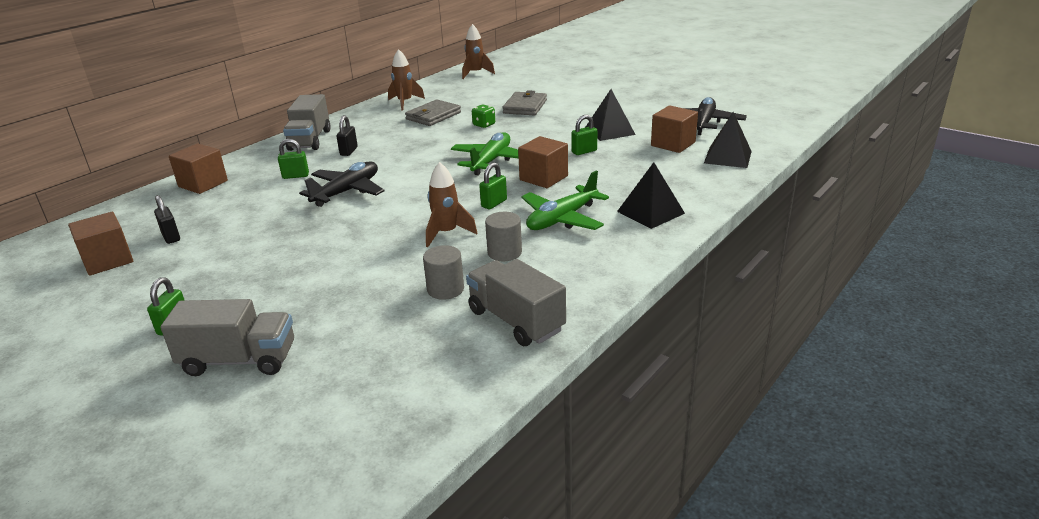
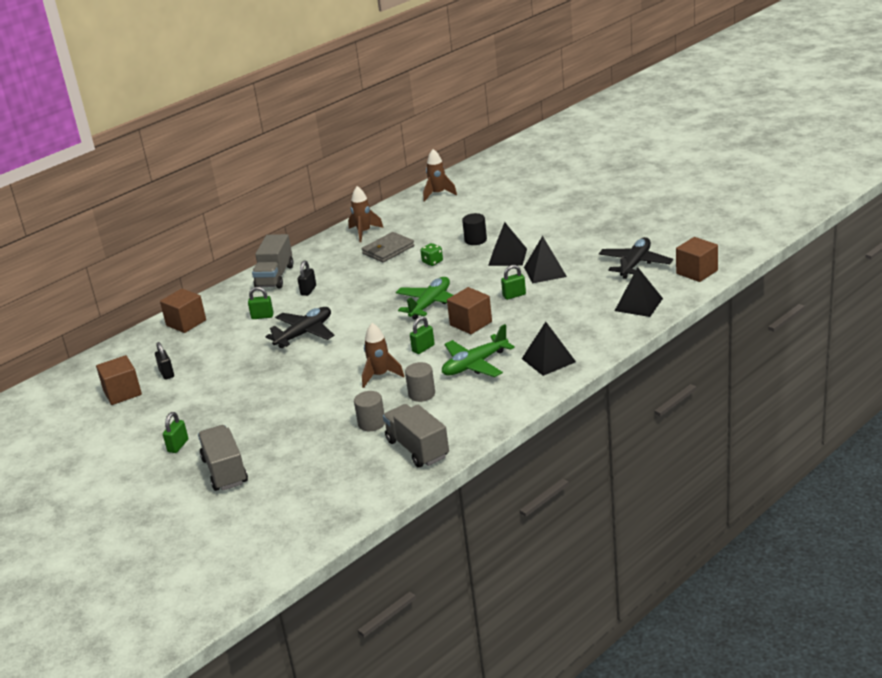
camera: 10 degrees right, 0 degrees up
(239, 360) = (225, 471): grey truck -> grey truck turned 120 degrees counterclockwise
(525, 107) = (475, 240): grey wallet -> black cylinder
(564, 119) = (507, 257): none -> black pyramid
(673, 144) = (596, 288): brown cube -> brown cube (697, 272)

